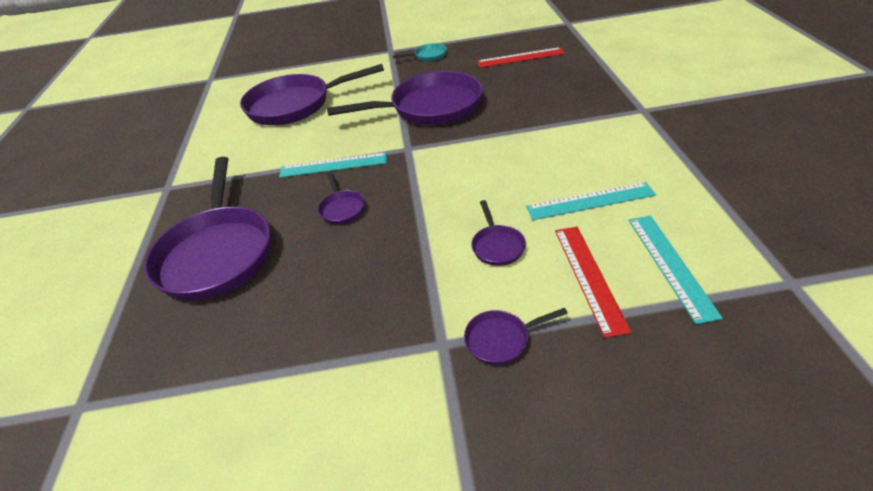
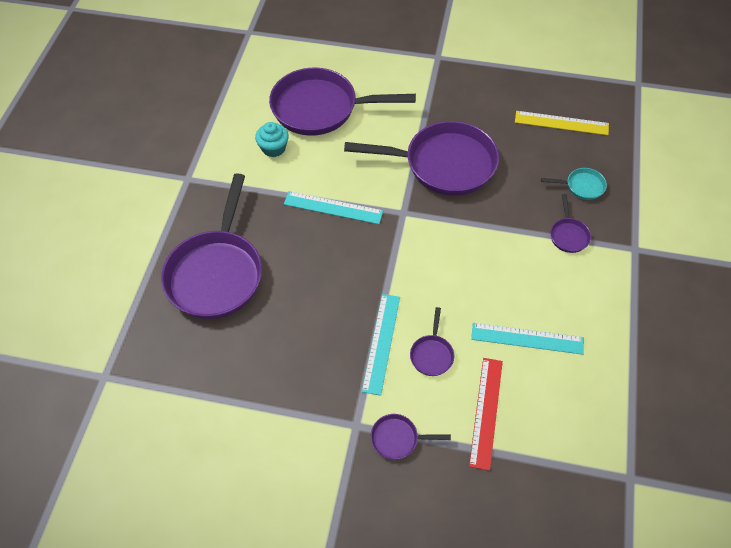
camera: 15 degrees right, 15 degrees up
(256, 142) = (274, 148): none -> turquoise cupcake
(342, 208) = (325, 264): purple pan -> purple pan (568, 235)
(428, 56) = (472, 81): turquoise pan -> turquoise pan (582, 186)
(520, 58) = (561, 123): red ruler -> yellow ruler
(671, 265) = (552, 426): turquoise ruler -> turquoise ruler (381, 343)

